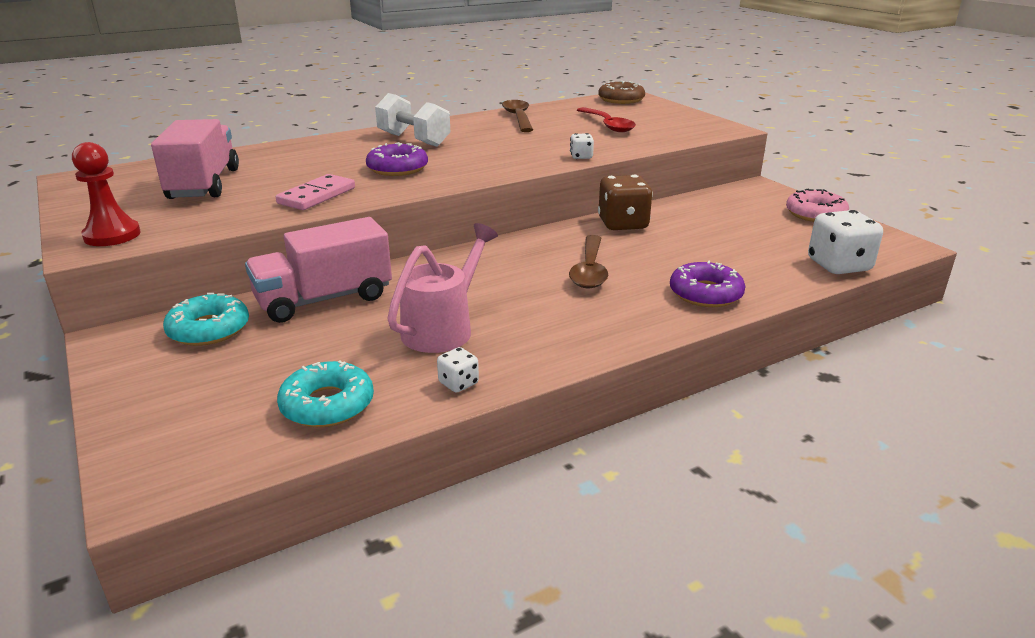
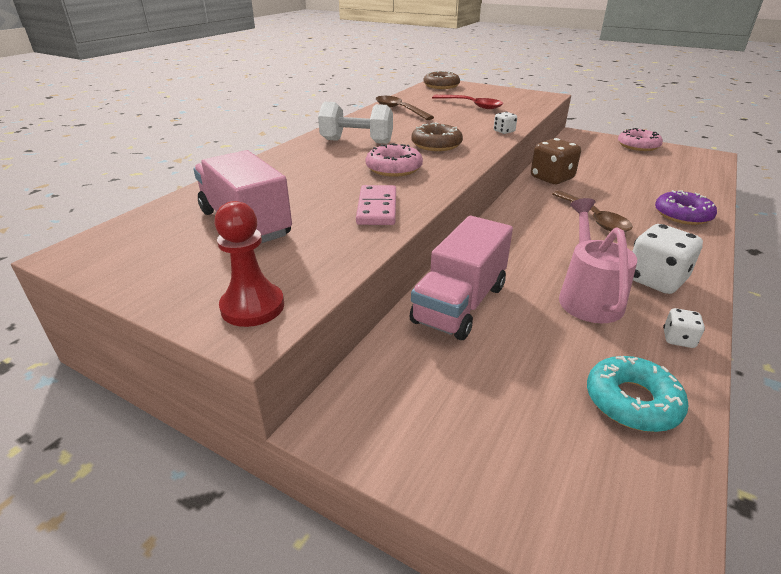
camera: 30 degrees left, 5 degrees up
(209, 329) = (412, 371): turquoise donut -> none
(397, 168) = (394, 168): purple donut -> pink donut
(482, 156) = (436, 144): none -> brown donut
(839, 265) = (707, 176): white dice -> white dice (655, 280)

